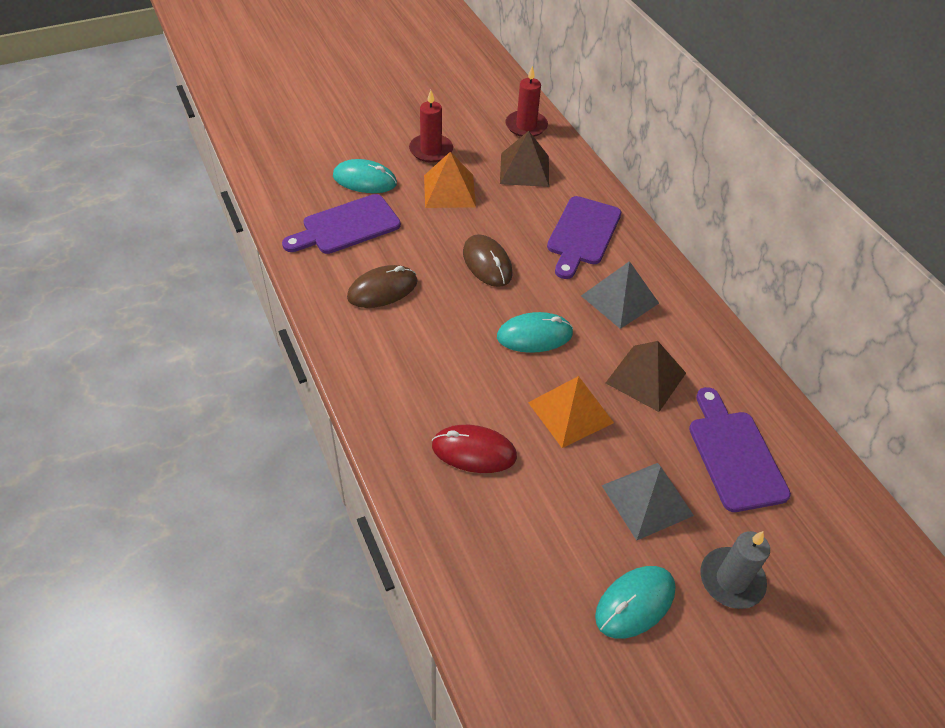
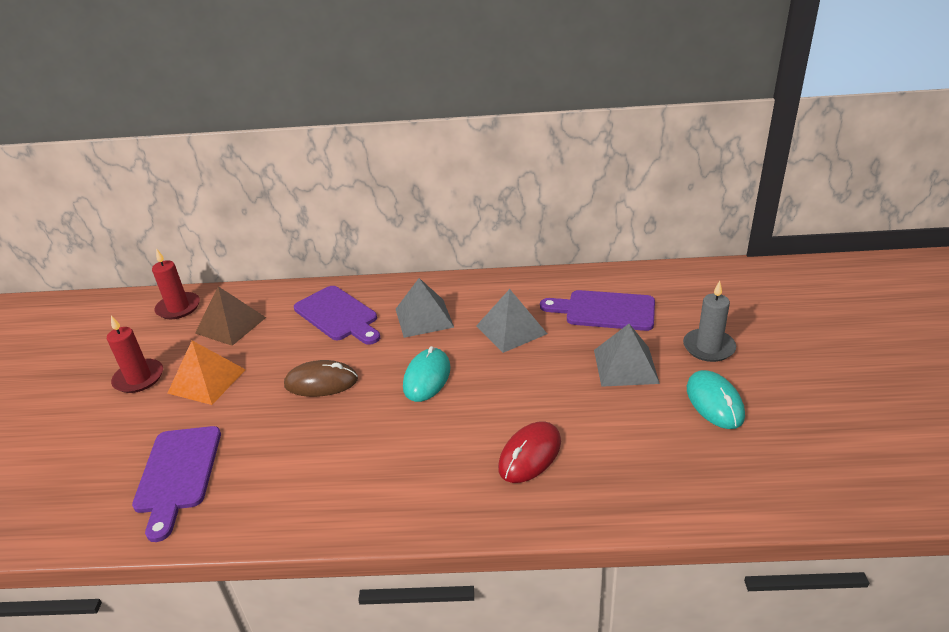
camera: 60 degrees left, 15 degrees down
(364, 180) = (125, 441): turquoise mouse -> none
(382, 289) = (291, 468): brown mouse -> none
(570, 412) = (521, 381): orange pyramid -> none
(646, 377) = (511, 329): brown pyramid -> grey pyramid

